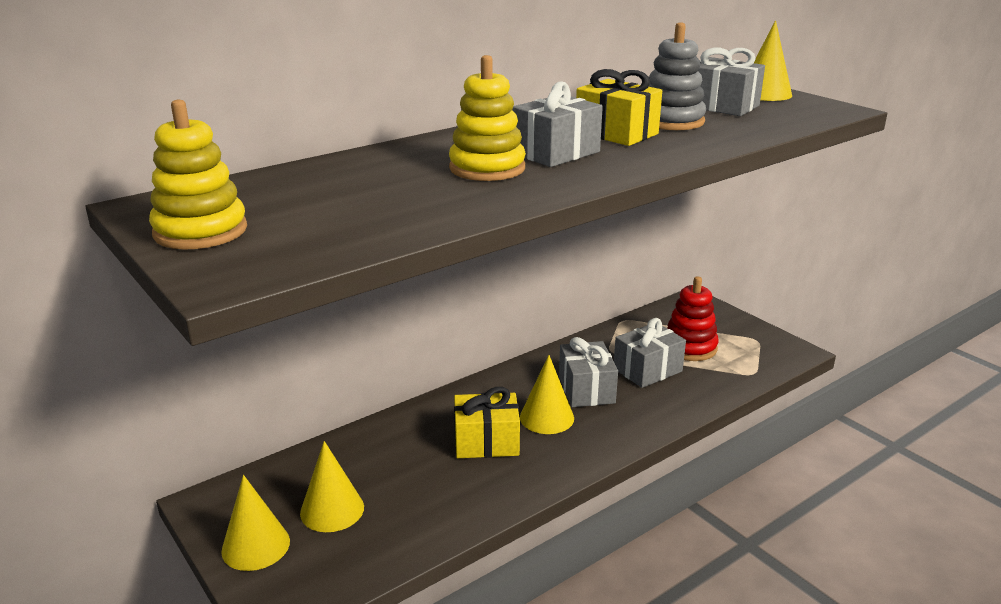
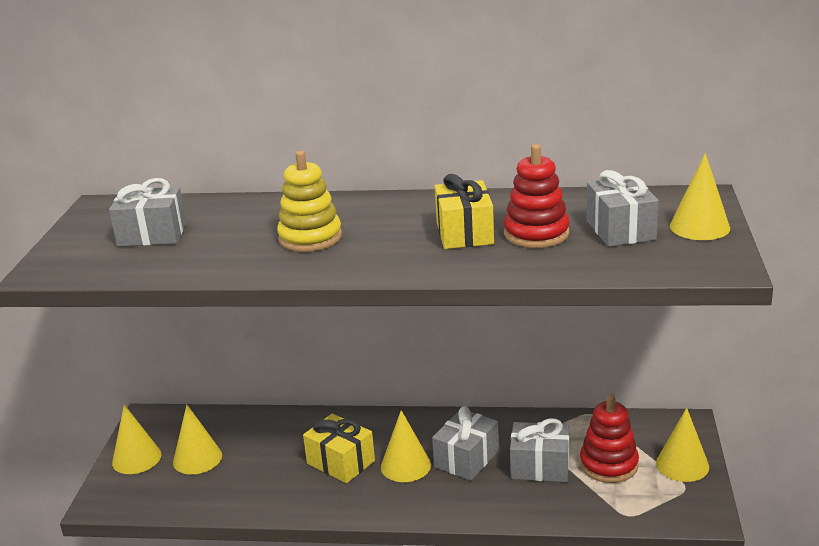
camera: 45 degrees right, 0 degrees up
(200, 231) = (88, 234): yellow stacking toy -> none
(555, 153) = (381, 238): grey gift -> grey gift (152, 234)
(671, 121) = (536, 234): grey stacking toy -> red stacking toy
(732, 327) = (682, 465): none -> yellow cone

